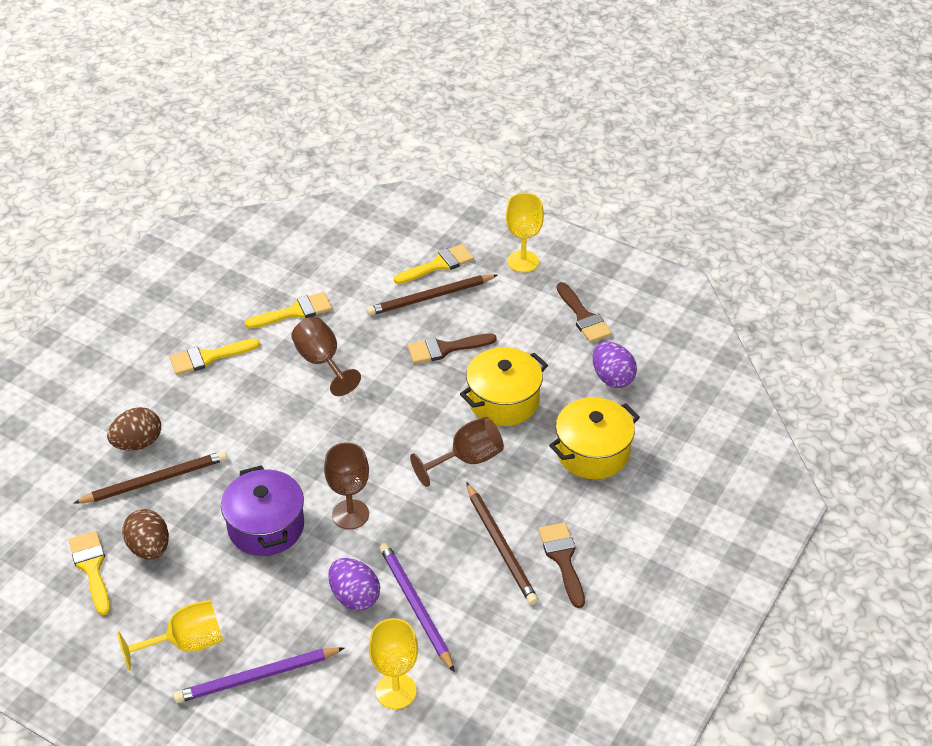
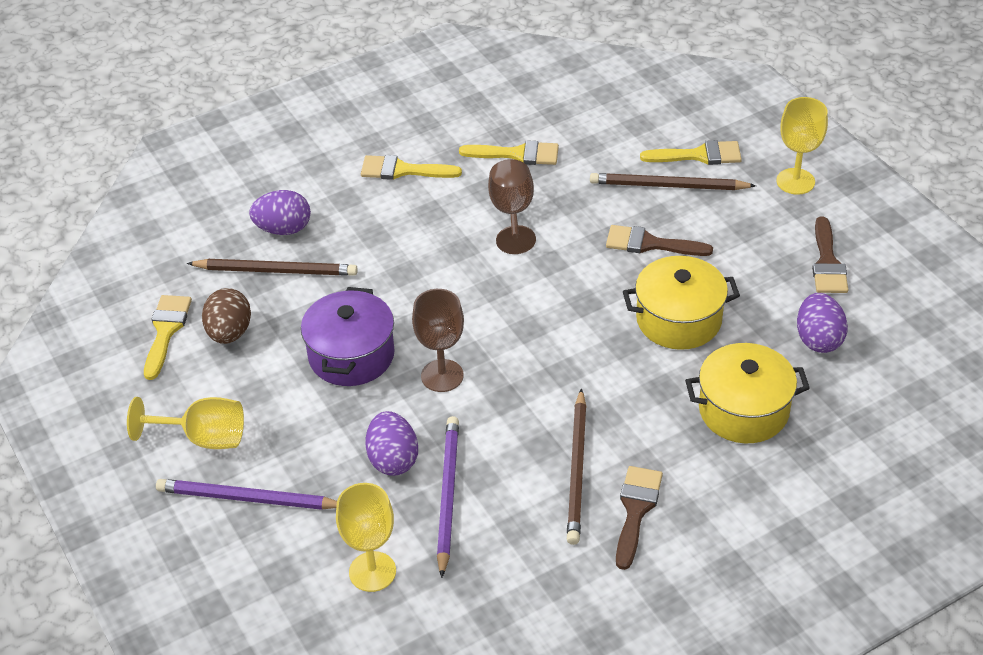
camera: 30 degrees right, 0 degrees up
(138, 443) = (283, 229): brown egg -> purple egg
(467, 460) = (599, 366): brown goblet -> none

